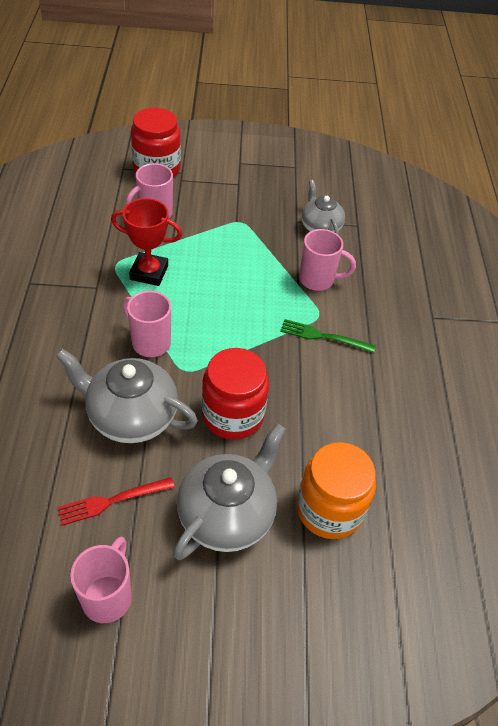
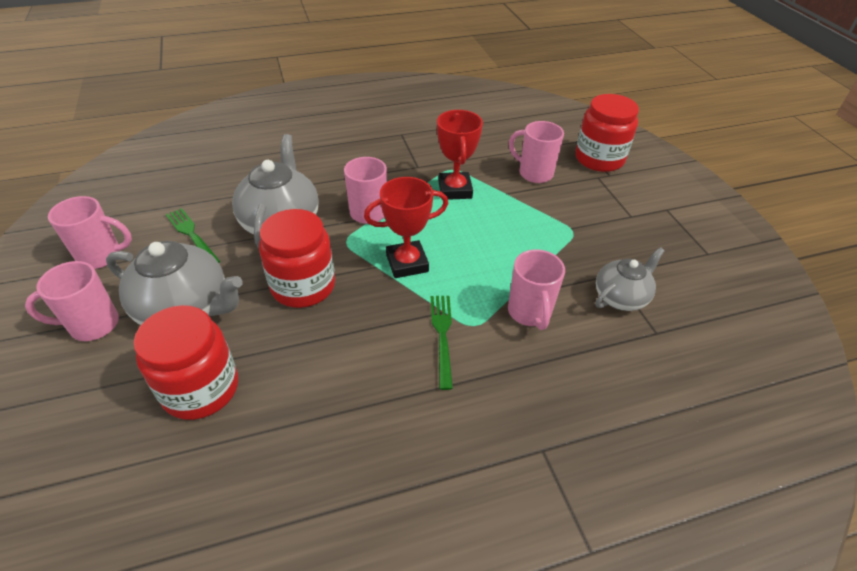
camera: 75 degrees right, 5 degrees down
(111, 501) = (191, 234): red fork -> green fork
(220, 602) = (92, 325): none -> pink mug
(234, 335) = (407, 263): none -> red trophy
(329, 509) = (200, 388): orange jar -> red jar

